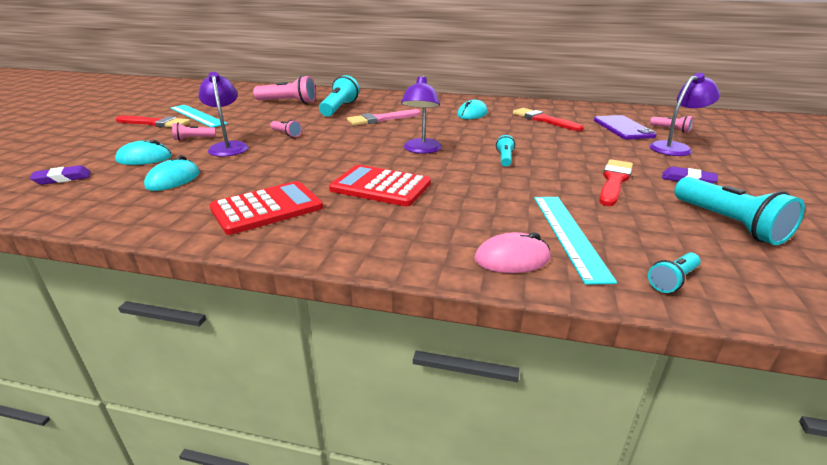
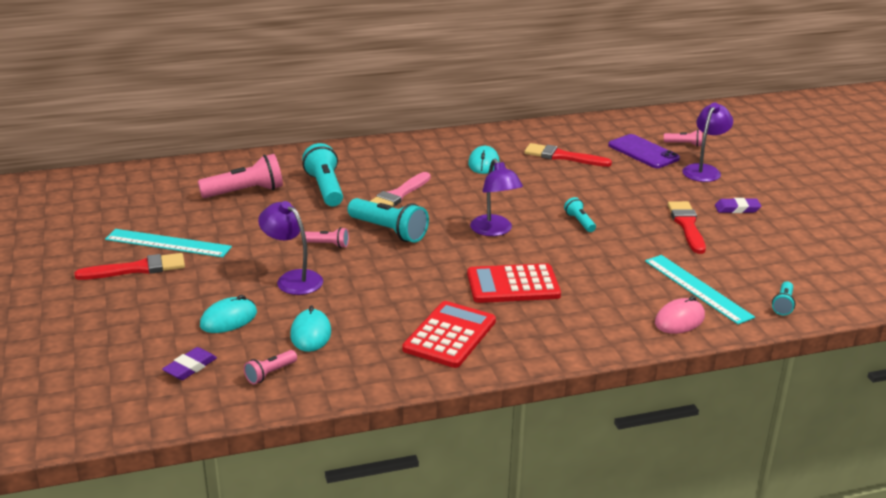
camera: 30 degrees left, 0 degrees up
(194, 139) = (233, 279): pink flashlight -> pink flashlight (270, 374)
(728, 223) = (788, 247): turquoise flashlight -> turquoise flashlight (389, 231)

